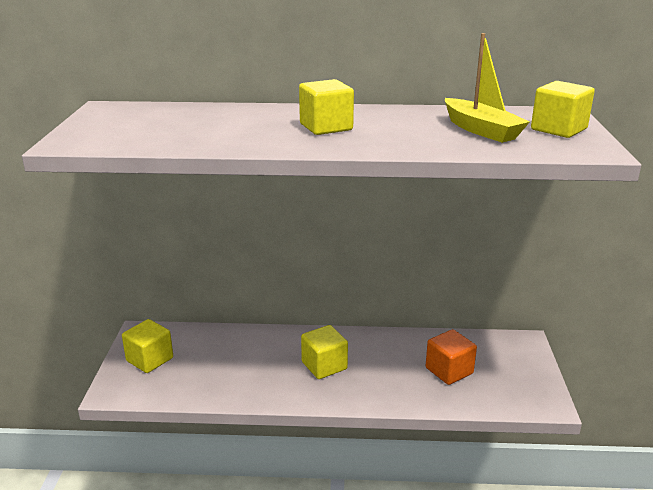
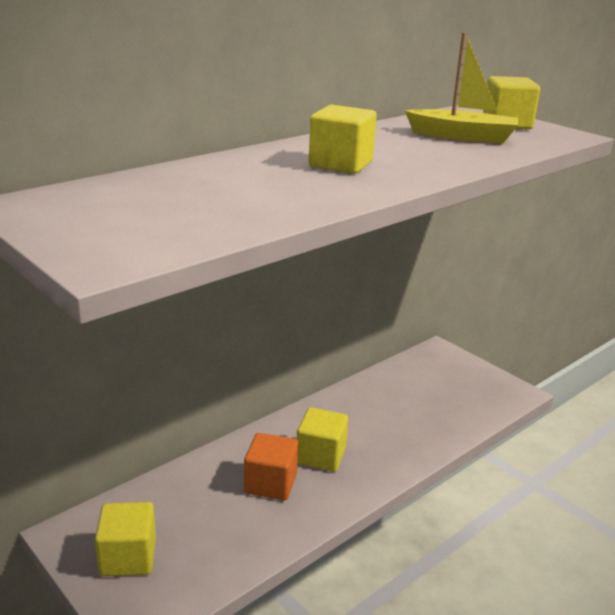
camera: 45 degrees left, 0 degrees up
(449, 371) = (422, 403): orange cube -> orange cube (270, 483)

